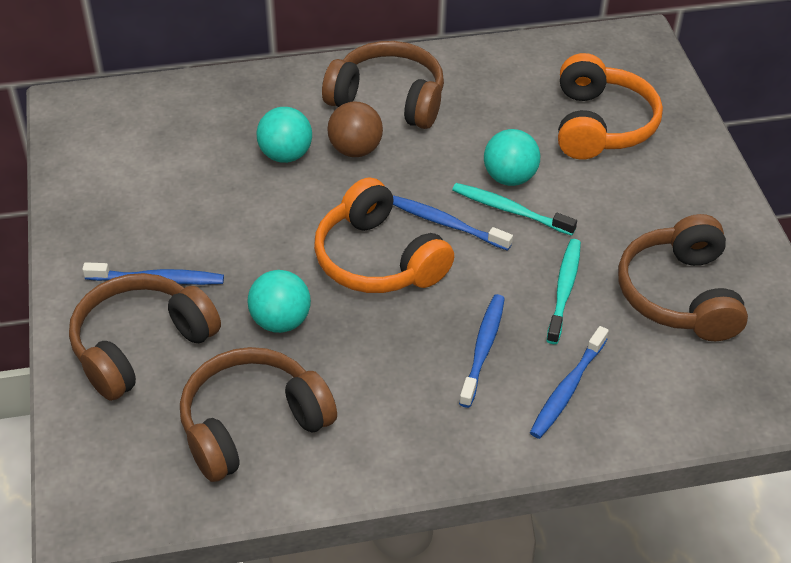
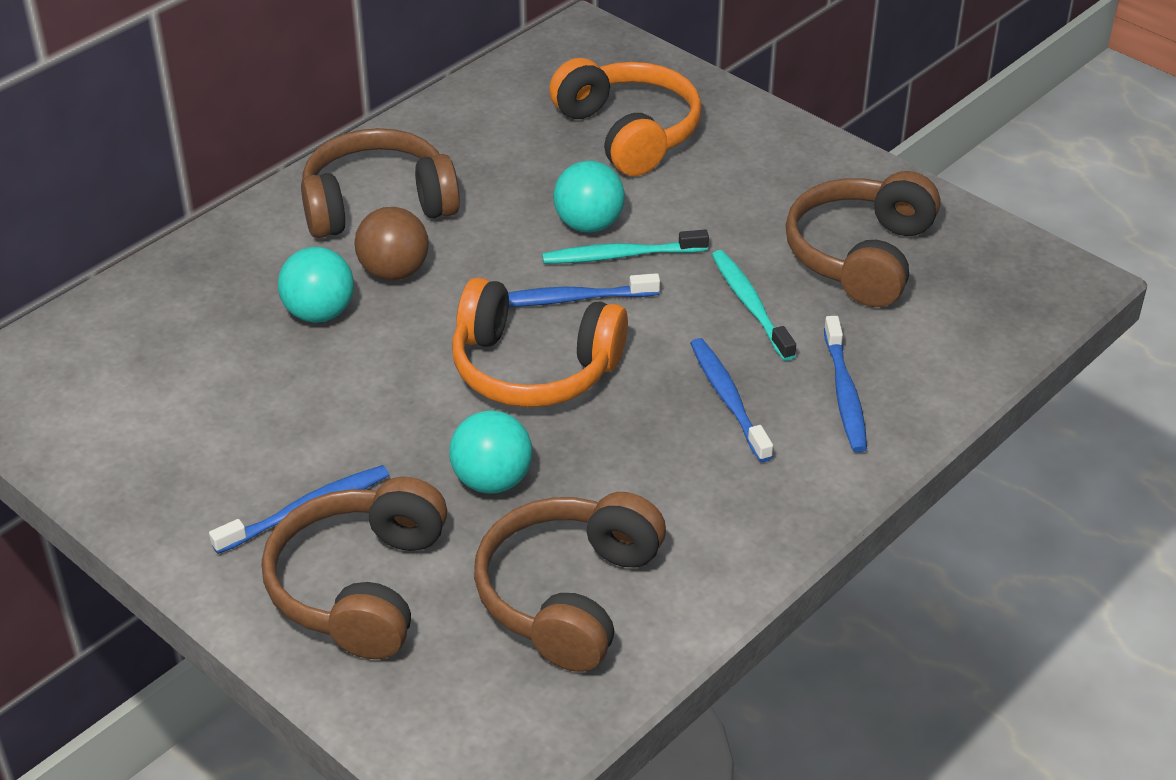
camera: 35 degrees left, 5 degrees down
(679, 295) = (861, 256): brown headphones -> brown headphones turned 60 degrees clockwise

